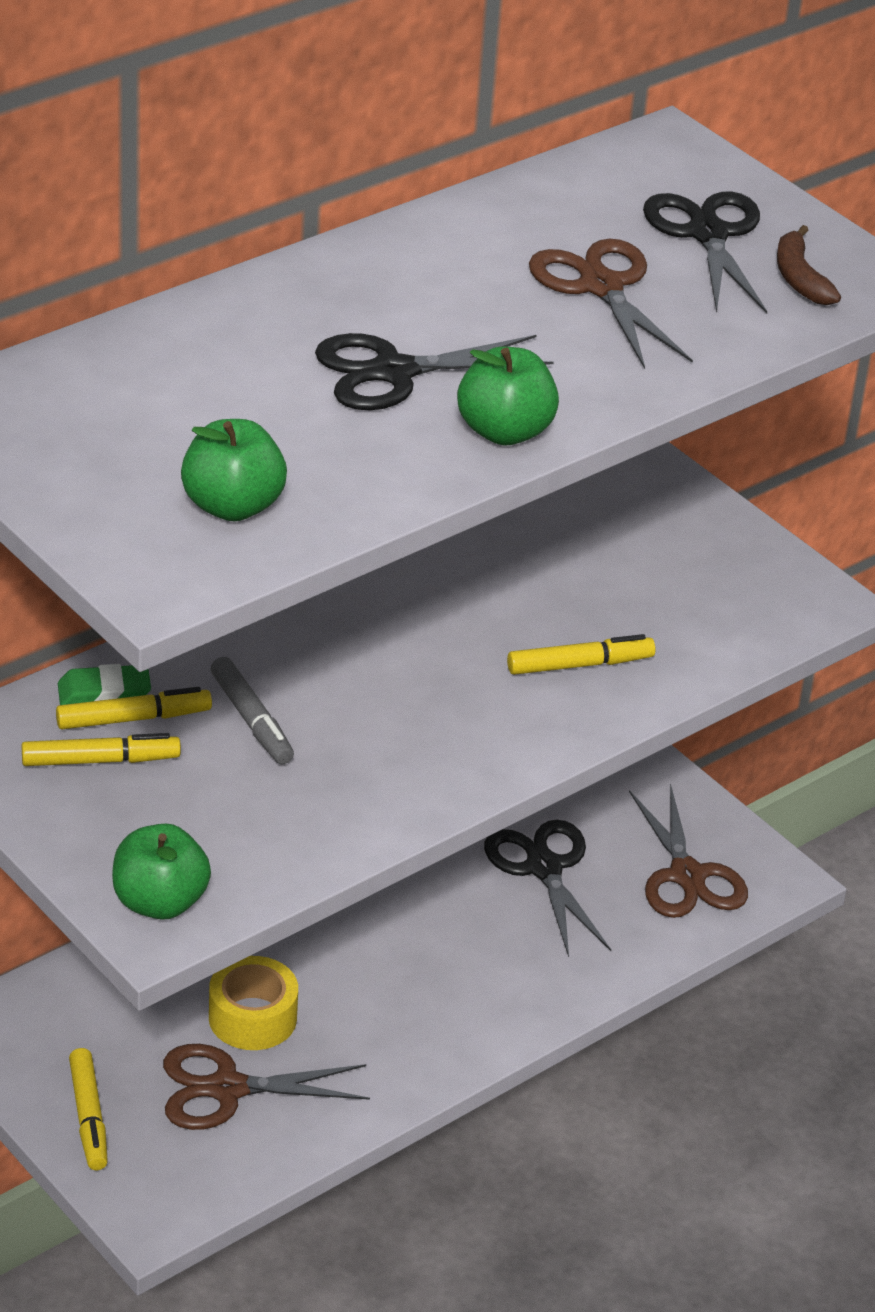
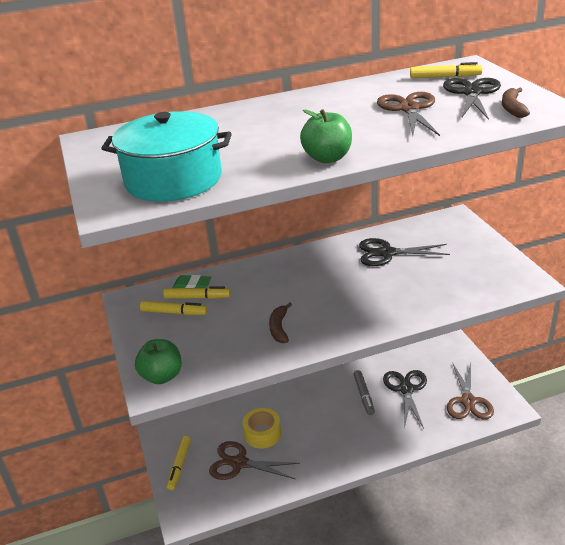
camera: 25 degrees right, 5 degrees down
(232, 506) = (173, 179): green apple -> turquoise pot
(252, 720) = (245, 303): grey marker -> grey marker (364, 395)
(355, 767) = (279, 328): none -> brown banana
(394, 372) = (289, 134): black scissors -> black scissors (387, 253)
(580, 665) = (401, 296): yellow marker -> yellow marker (445, 77)

